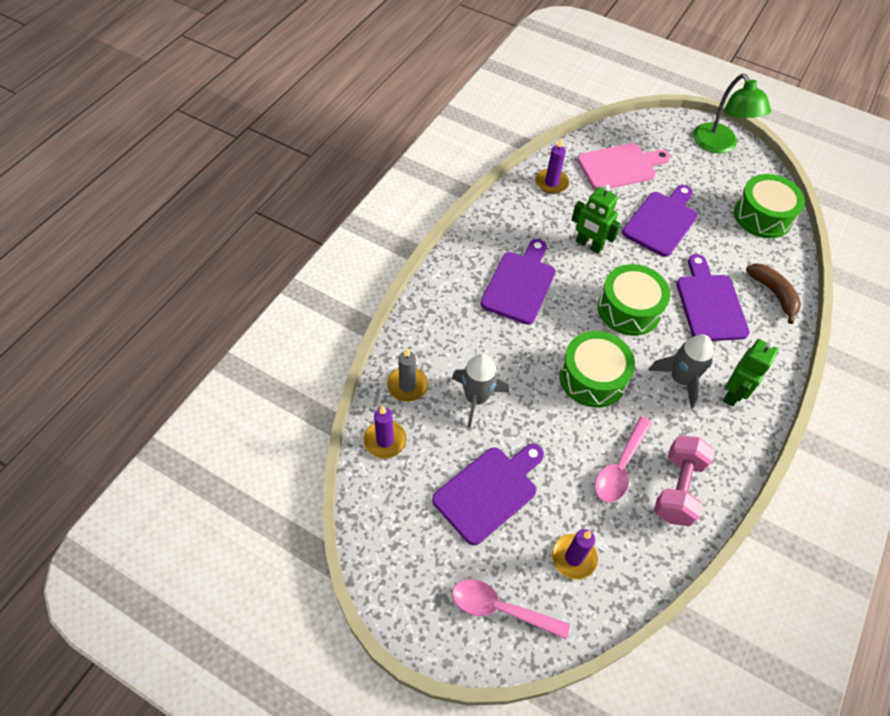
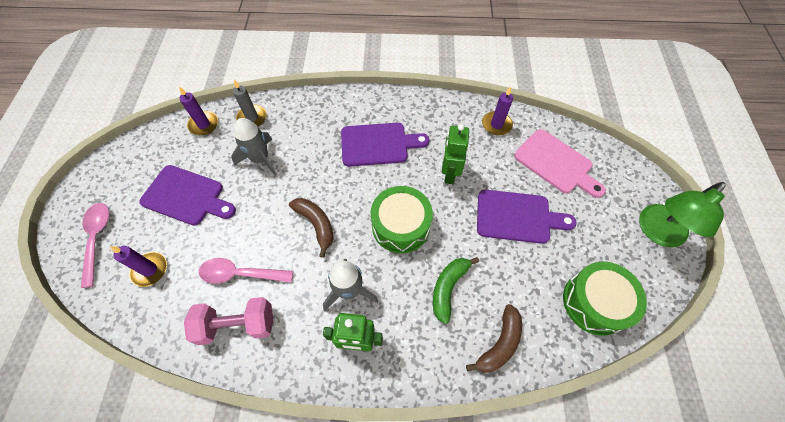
camera: 65 degrees right, 5 degrees up
(592, 377) = (316, 224): green drum -> brown banana
(709, 303) = (448, 288): purple cutting board -> green banana

